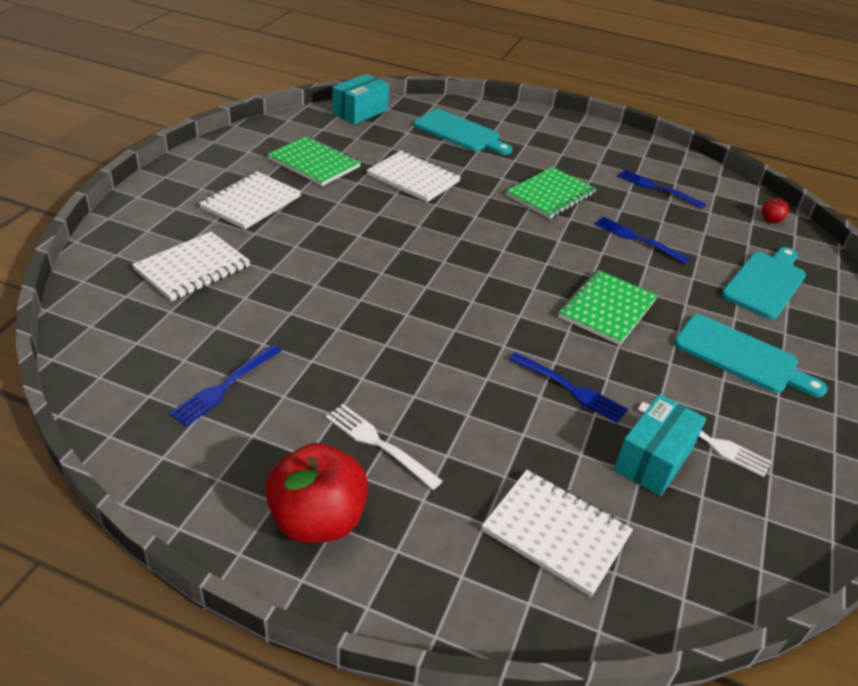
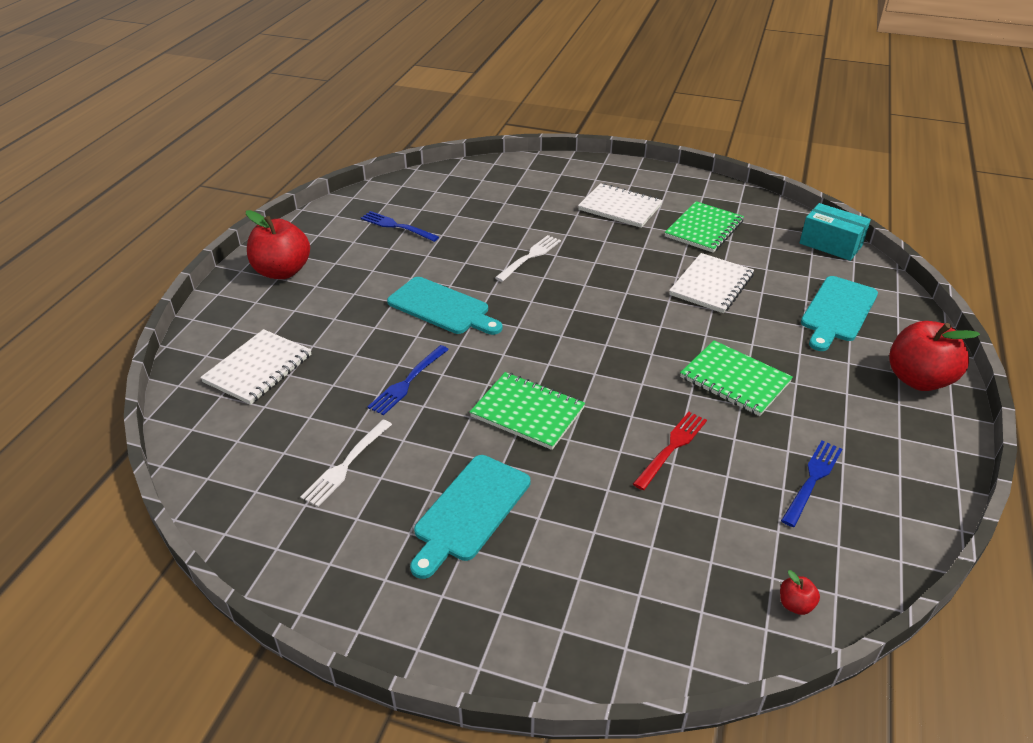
camera: 90 degrees right, 0 degrees up
(192, 268) = (520, 197): white notebook -> none
(378, 444) = (345, 289): white fork -> white fork (530, 257)
(544, 125) = (918, 379): none -> red apple
(637, 239) = (672, 447): blue fork -> red fork
(653, 459) = (325, 426): turquoise box -> none
(765, 283) = (622, 563): turquoise cutting board -> turquoise cutting board (442, 307)

